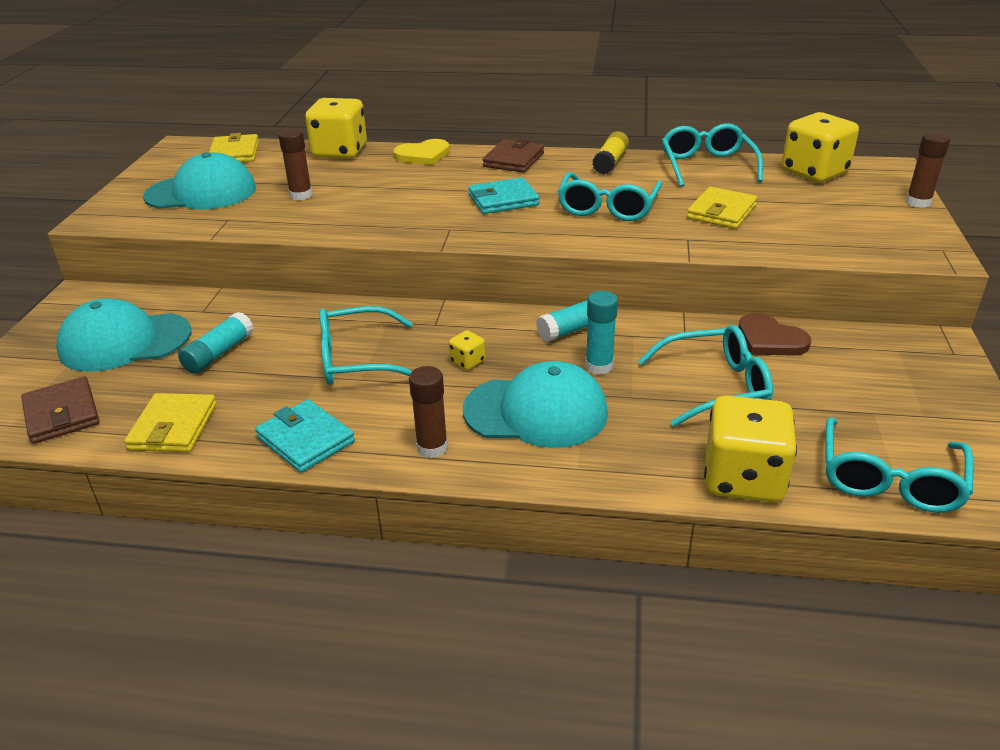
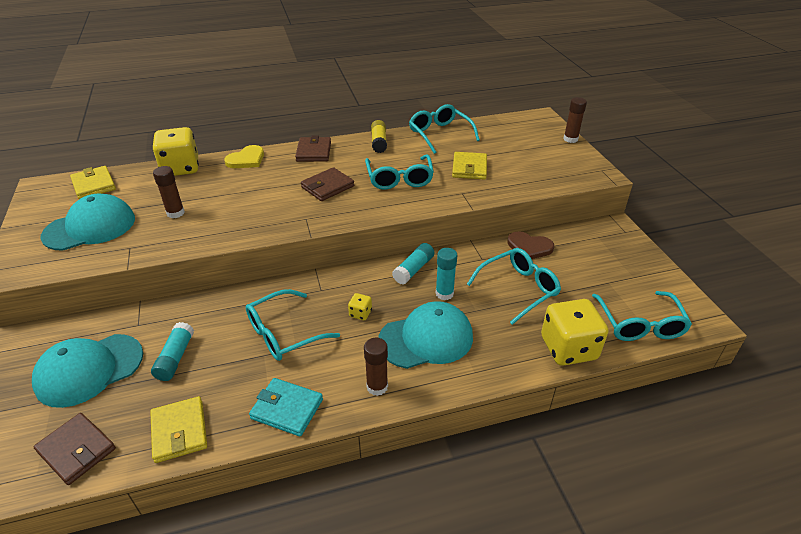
camera: 25 degrees left, 5 degrees up
(503, 200) = (327, 187): turquoise wallet -> brown wallet
(814, 172) = (503, 128): yellow dice -> none

